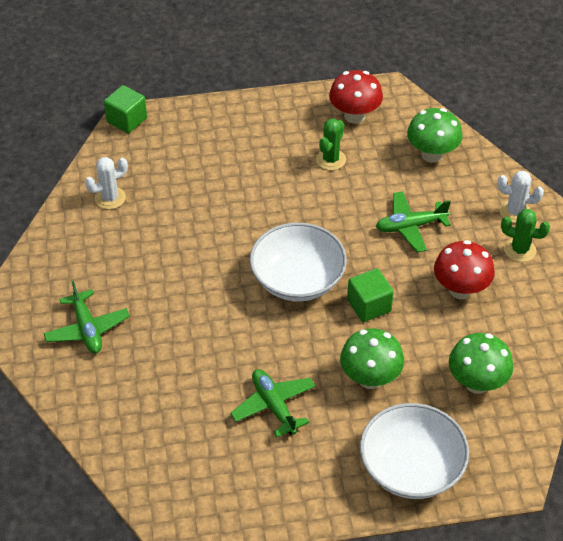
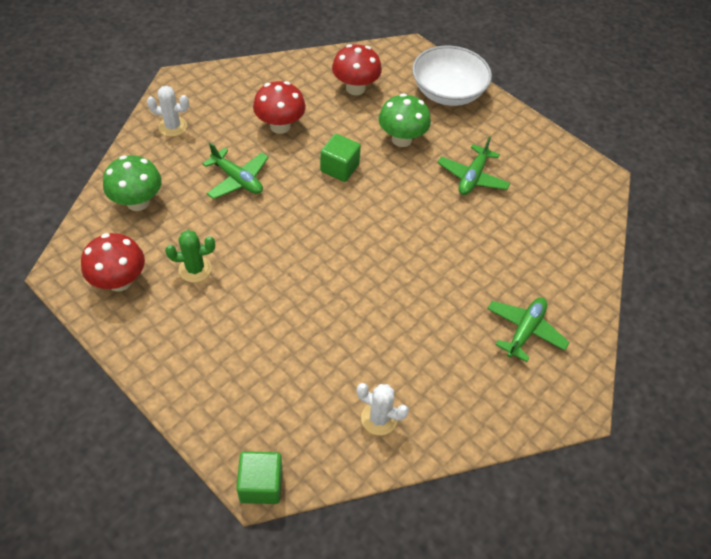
camera: 130 degrees left, 5 degrees up
(297, 280) = (352, 221): white bowl -> none
(477, 383) = (355, 88): green mushroom -> red mushroom
(515, 212) = (173, 126): white cactus -> white cactus turned 60 degrees counterclockwise
(519, 250) = (213, 110): green cactus -> none

